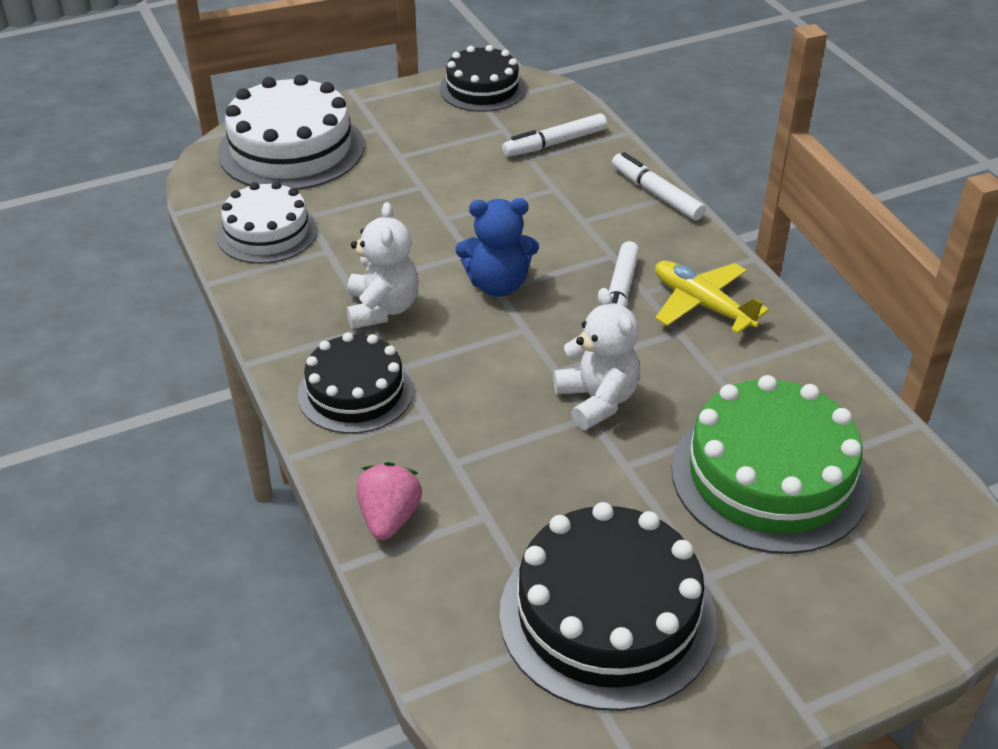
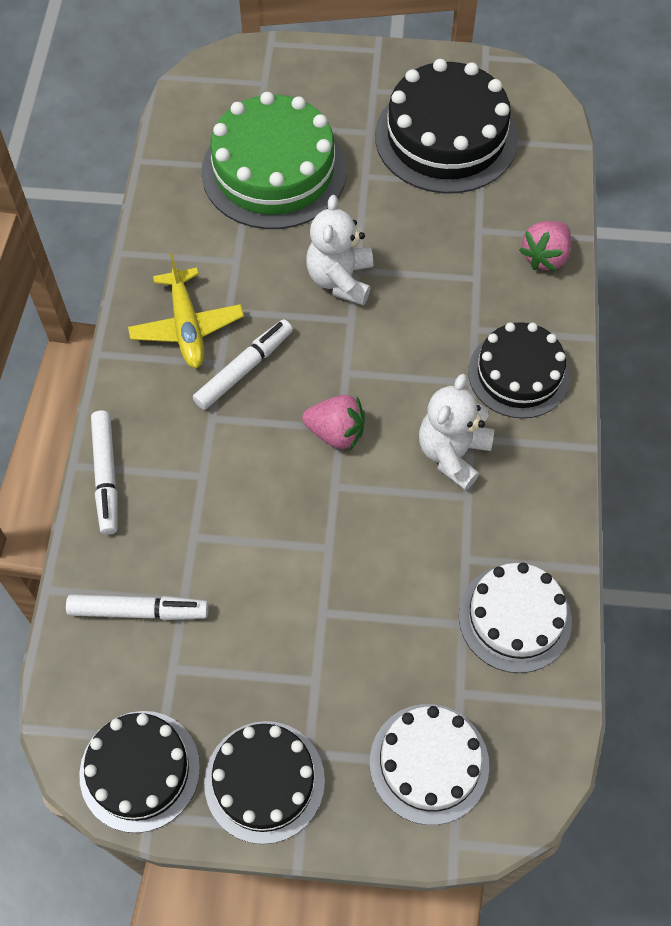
camera: 150 degrees left, 20 degrees up
(291, 149) = (429, 763): white cake -> white cake, size x0.63
(398, 109) = (264, 781): none -> black cake
(498, 284) = (336, 432): blue teddy bear -> pink strawberry

